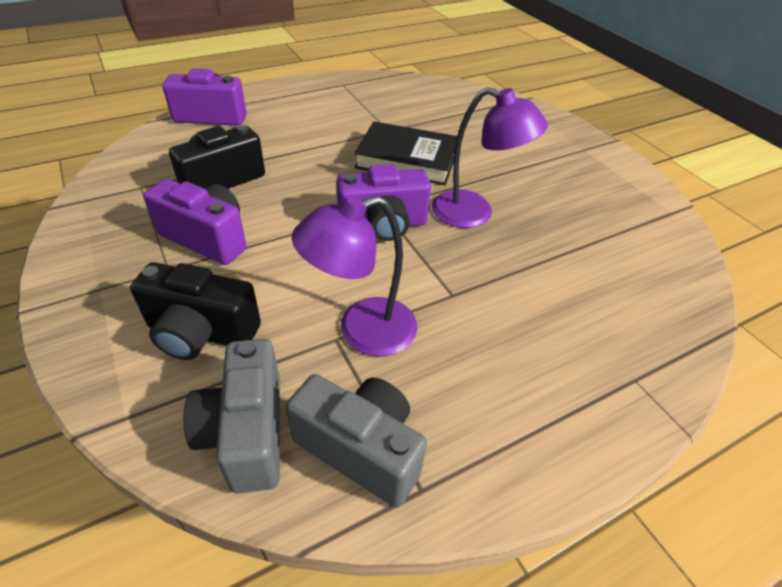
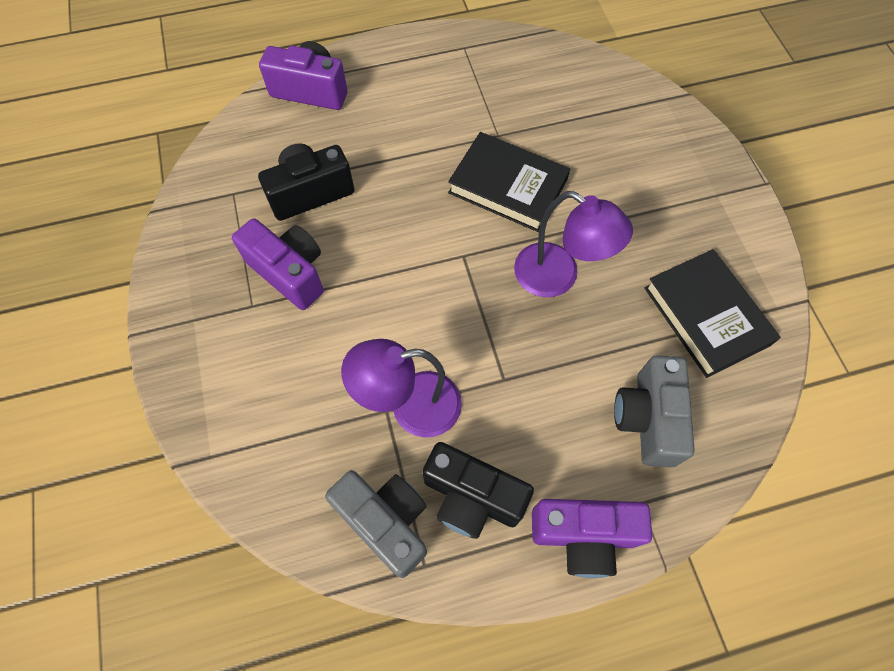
camera: 15 degrees right, 20 degrees up
(201, 333) = (274, 384): black camera -> black camera (472, 497)
(247, 432) = (300, 489): grey camera -> grey camera (647, 419)
(383, 225) = (459, 280): purple camera -> purple camera (583, 536)
(616, 224) = (706, 316): none -> black book

